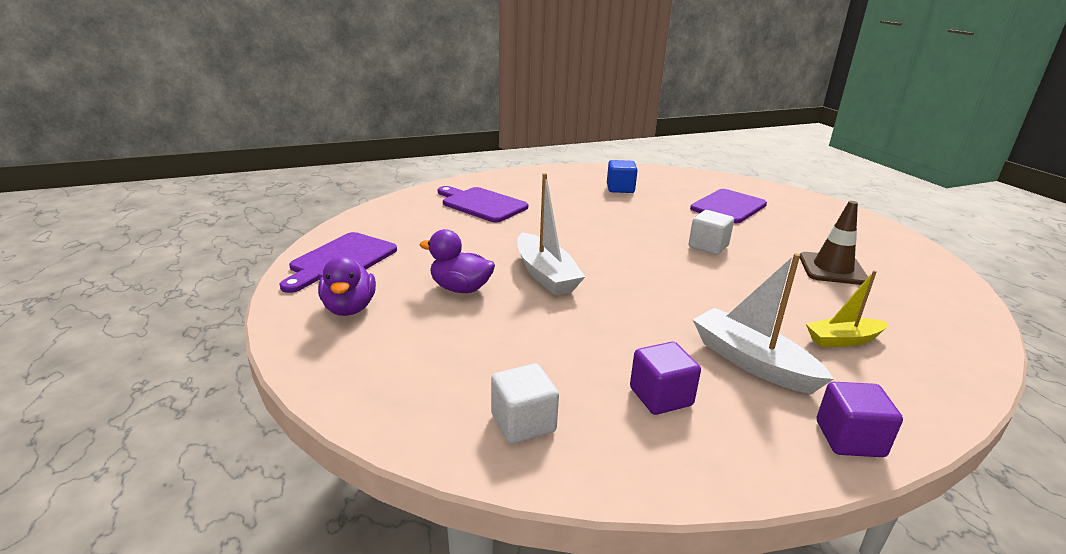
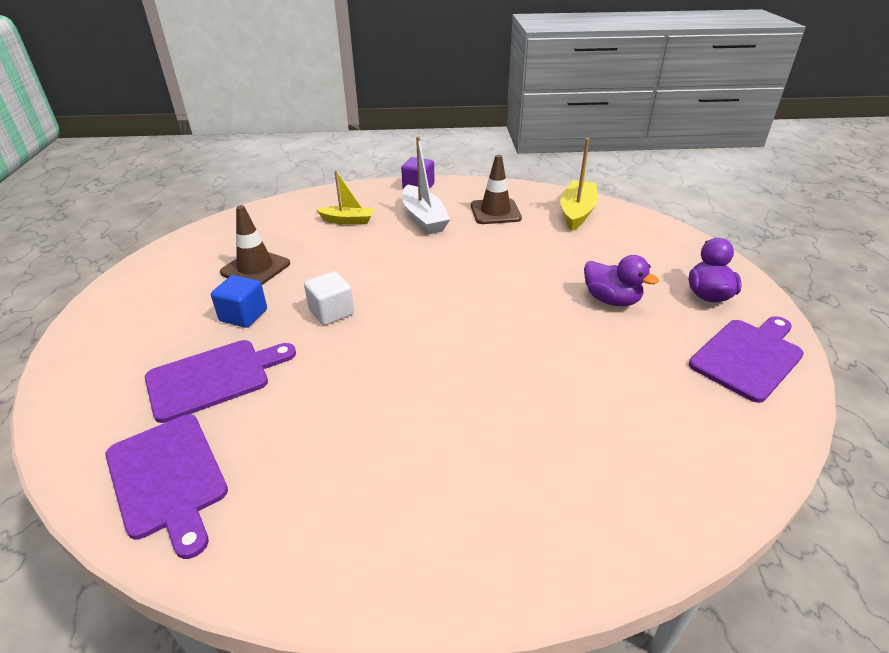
camera: 160 degrees left, 10 degrees up
(482, 204) = (575, 458): purple cutting board -> purple cutting board (168, 478)
(523, 423) = (577, 212): white cube -> yellow boat
(545, 275) = (526, 303): white boat -> none
(620, 189) = (311, 468): blue cube -> blue cube (243, 315)
(660, 396) = (495, 212): purple cube -> brown traffic cone

